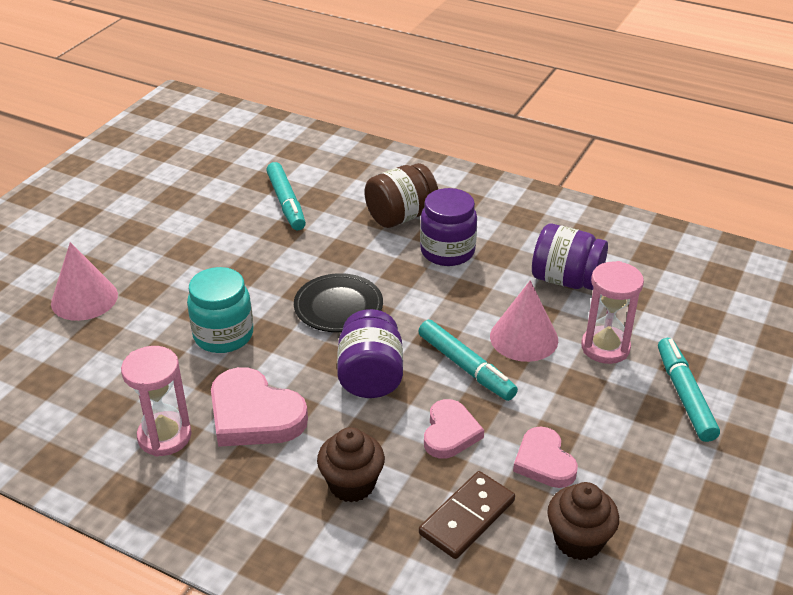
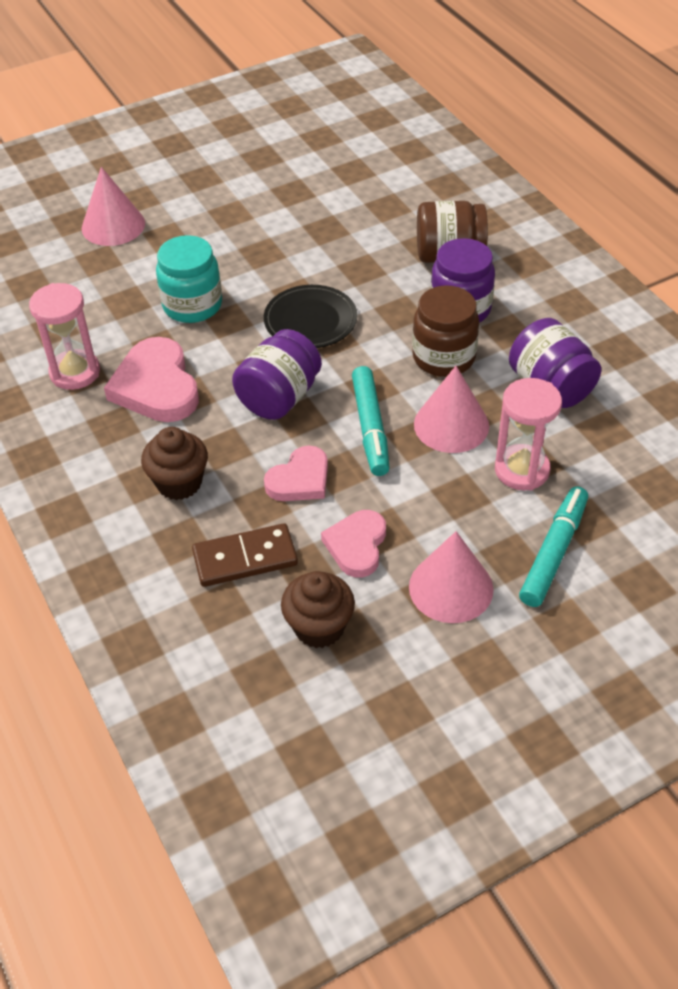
camera: 35 degrees right, 10 degrees up
(286, 203) = (355, 200): turquoise marker -> none
(470, 291) = (444, 357): none -> brown jar
(642, 457) = (451, 588): none -> pink cone

